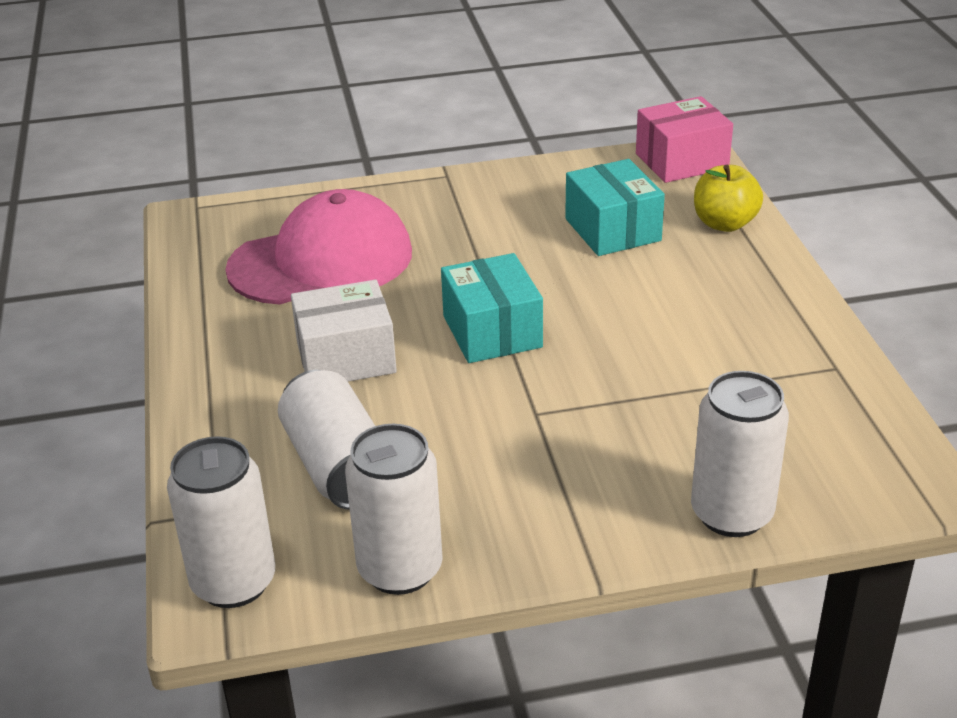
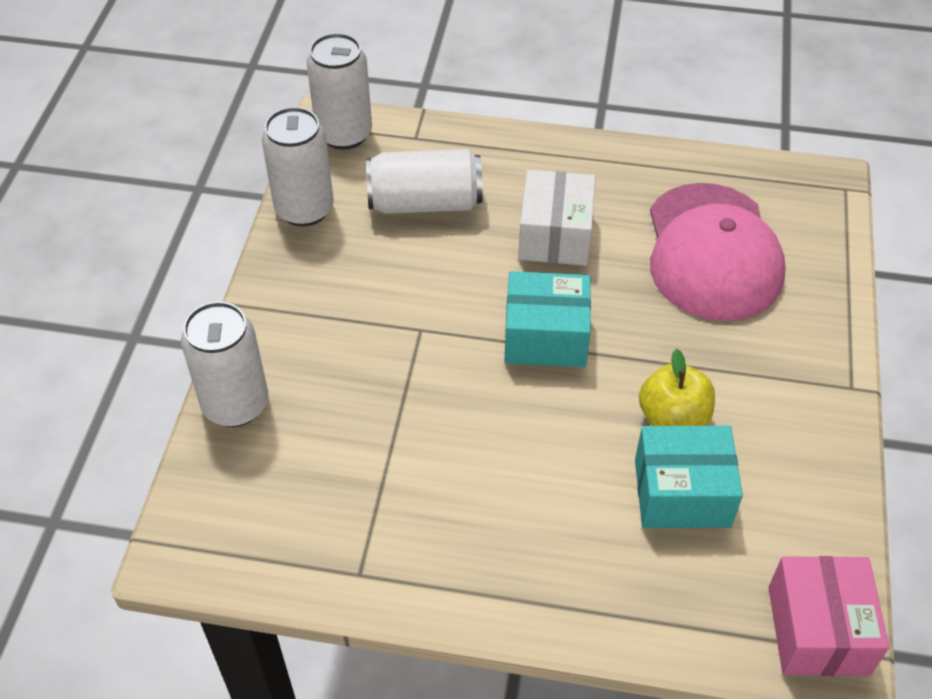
camera: 110 degrees right, 15 degrees up
(724, 223) = (654, 606): yellow apple -> yellow apple (673, 419)

